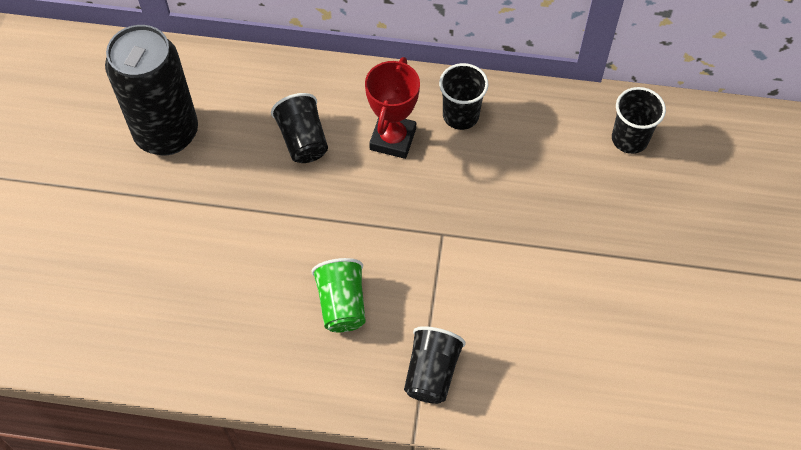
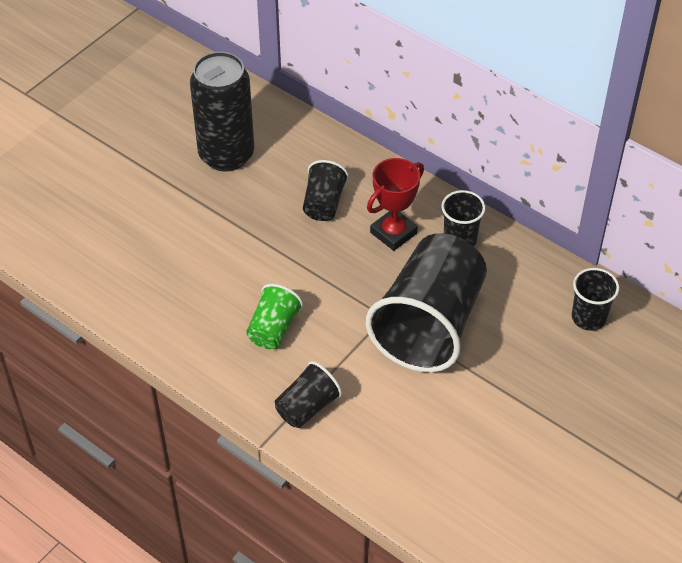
camera: 30 degrees right, 10 degrees down
(490, 221) = (429, 325): none -> black cup

